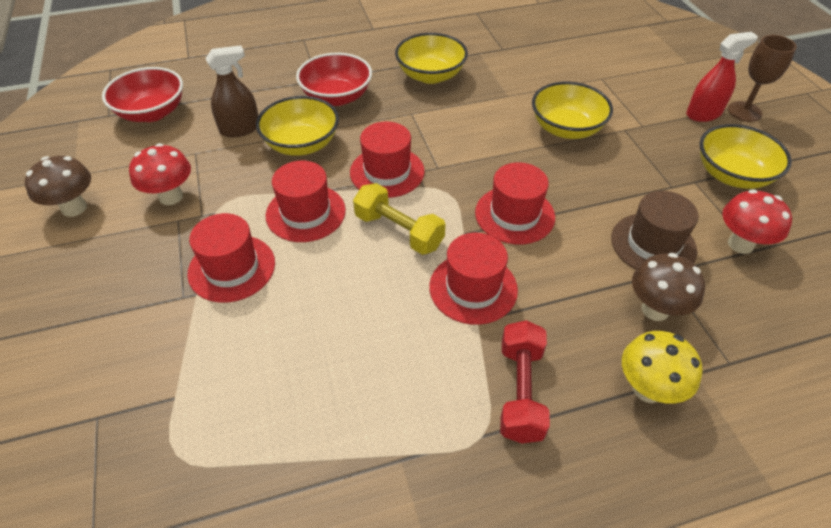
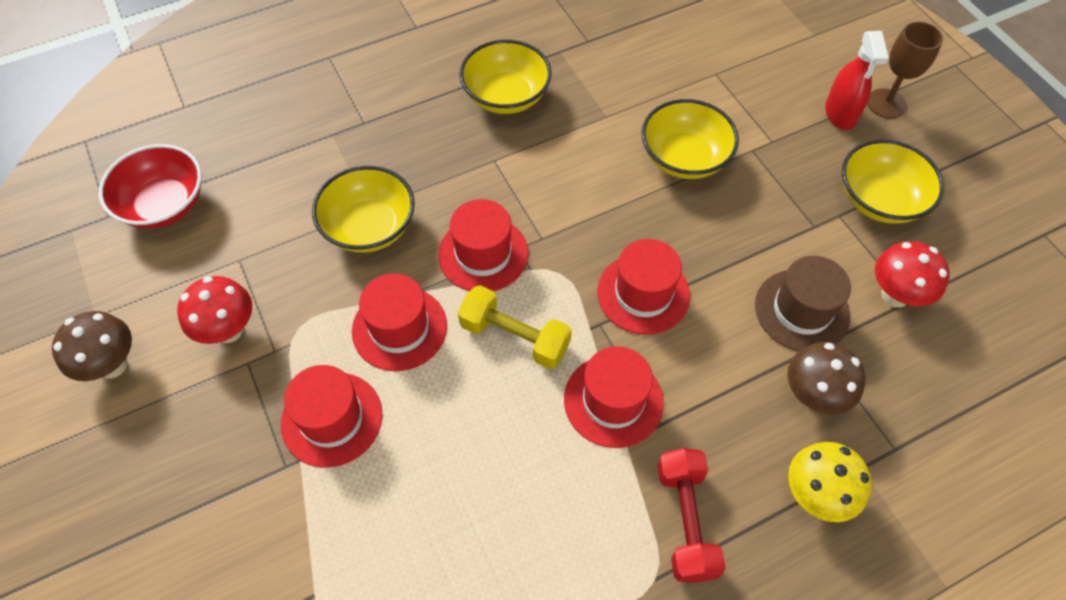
camera: 10 degrees left, 10 degrees up
(240, 129) = (286, 214): brown spray bottle -> none
(337, 97) = (395, 147): red bowl -> none
(703, 114) = (840, 113): red spray bottle -> red spray bottle turned 120 degrees clockwise

